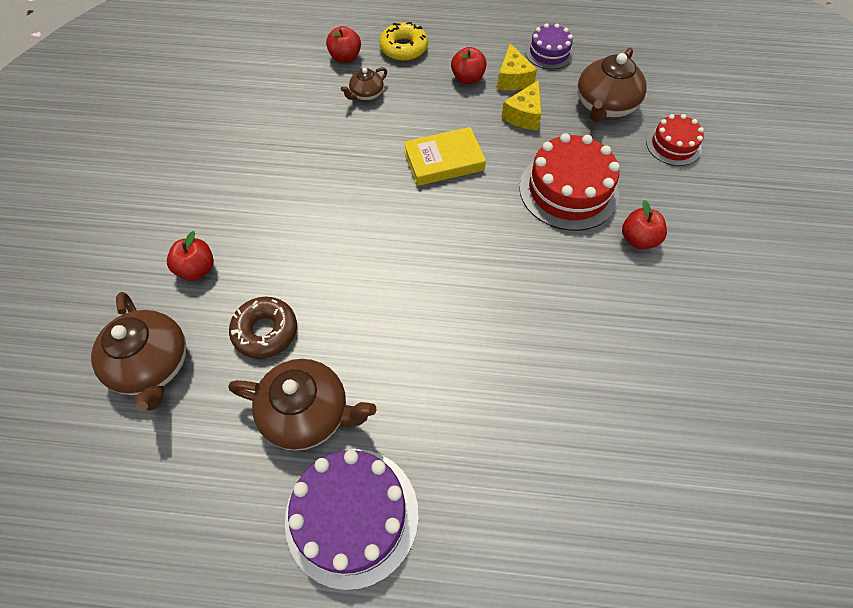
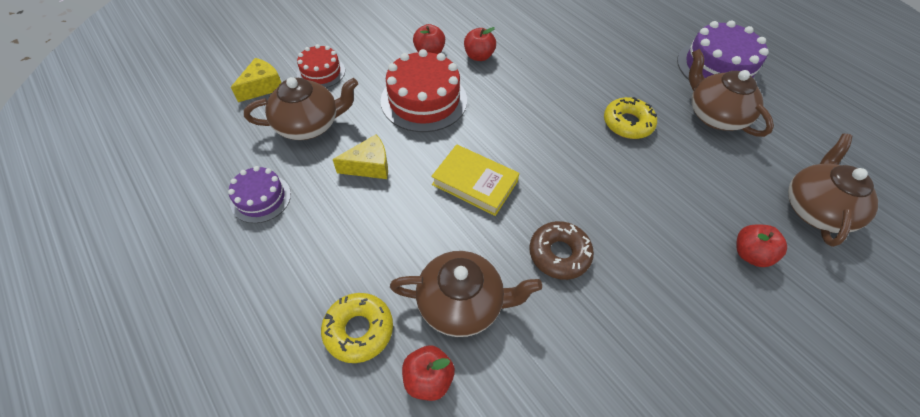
camera: 135 degrees left, 5 degrees down
(265, 331) = (716, 172): brown donut -> brown donut (559, 254)
(366, 94) = (461, 303): brown teapot -> brown teapot, size x1.89
(384, 320) = (627, 123): none -> yellow donut
(467, 78) = (357, 236): red apple -> red apple (479, 56)
(513, 79) = (326, 202): yellow cheese -> yellow cheese (262, 87)

